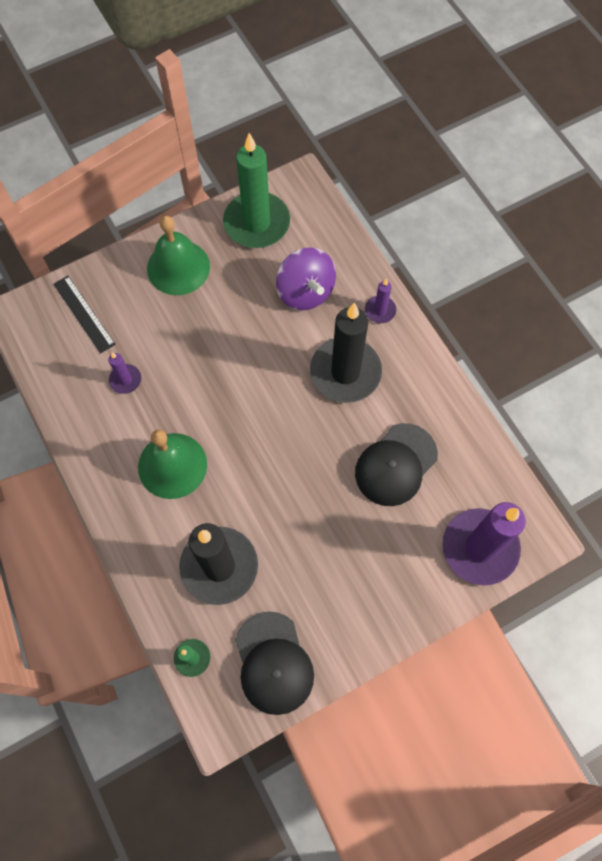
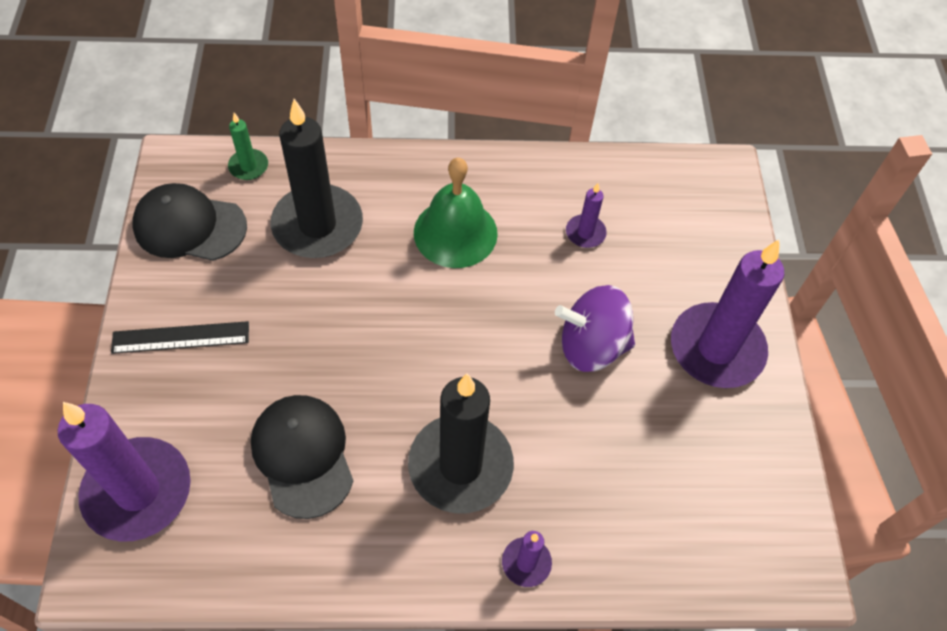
camera: 115 degrees right, 10 degrees down
(84, 314) = (694, 228): black ruler -> black ruler (181, 338)
(178, 267) = (716, 349): green bell -> purple candle
(256, 223) = (748, 474): green candle -> none
(305, 292) = (606, 480): purple spinning top -> purple spinning top (591, 346)

